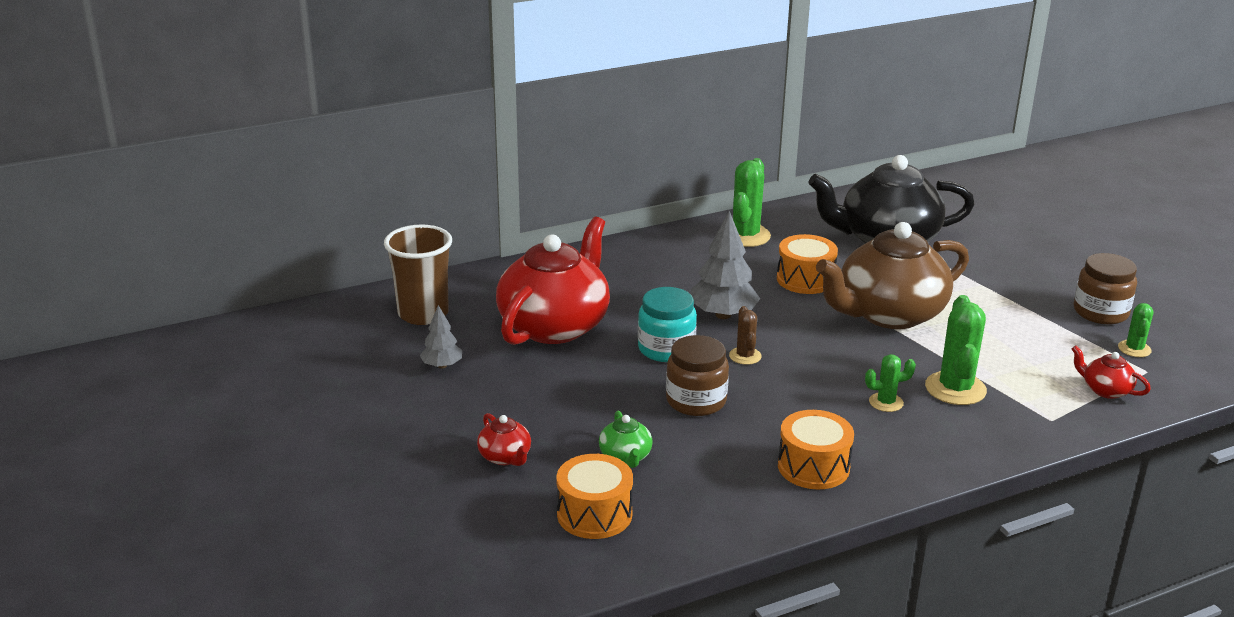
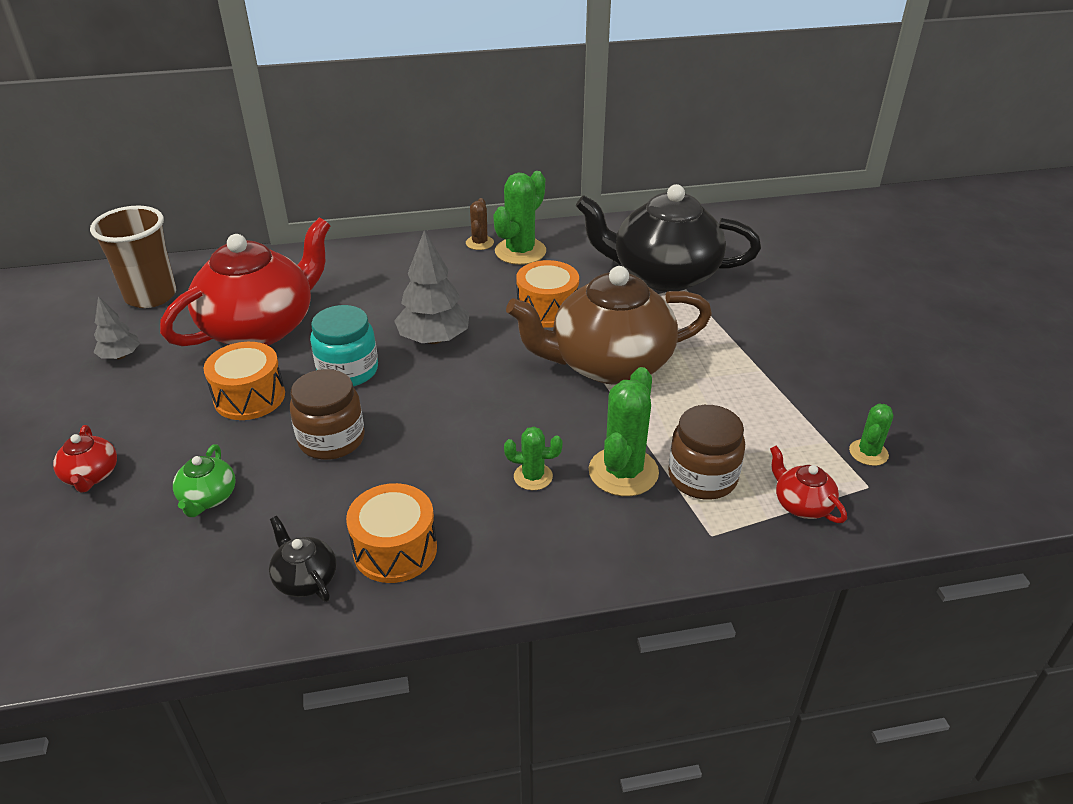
camera: 15 degrees right, 10 degrees up
(594, 514) = (120, 567): orange drum -> orange drum (249, 397)
(745, 356) = (421, 392): brown cactus -> brown cactus (479, 243)
(756, 497) = (305, 579): none -> black teapot
(1100, 312) = (853, 397): brown jar -> brown jar (702, 477)

